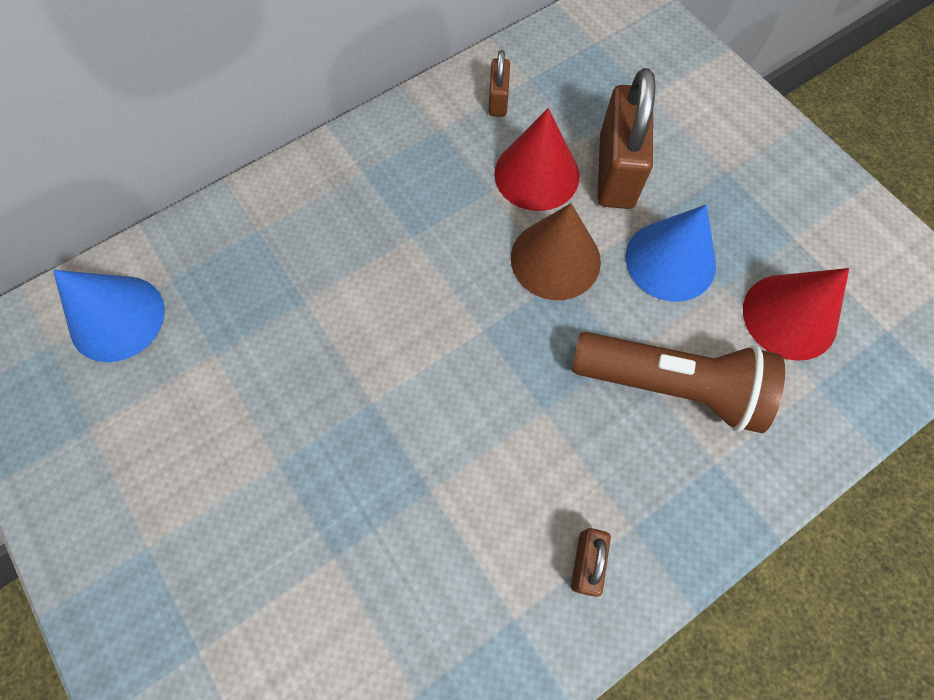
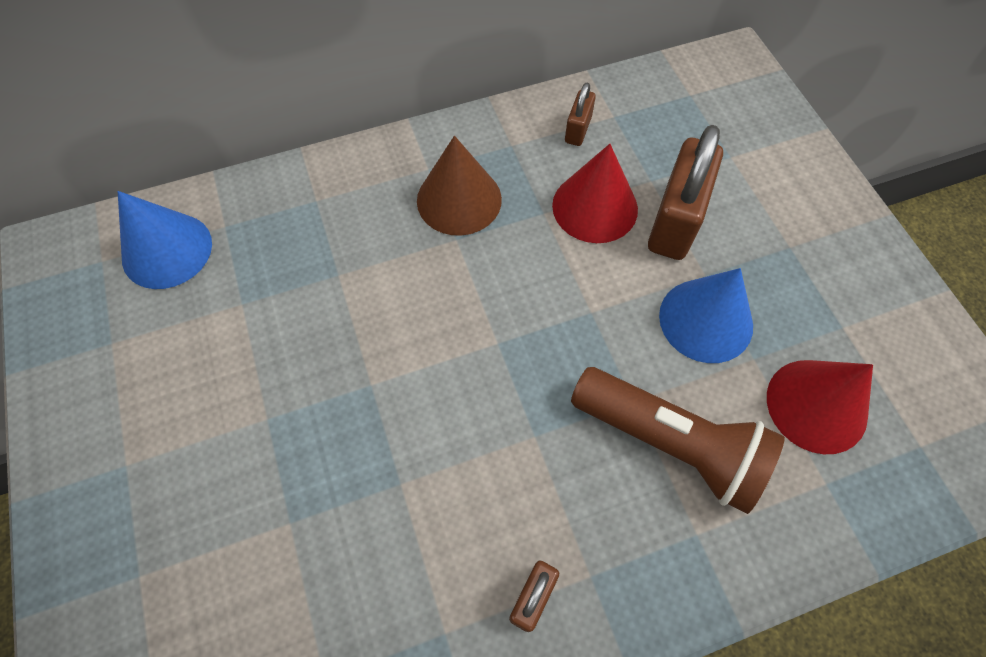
camera: 15 degrees right, 5 degrees down
(555, 259) = (589, 292): brown cone -> brown cone (459, 199)

